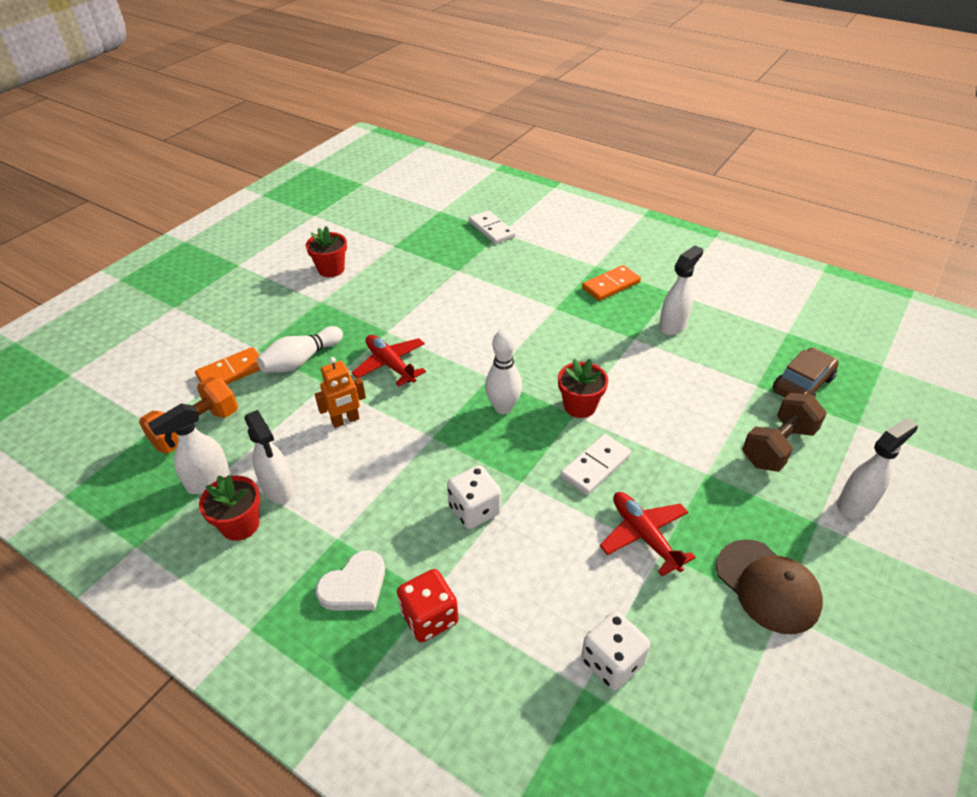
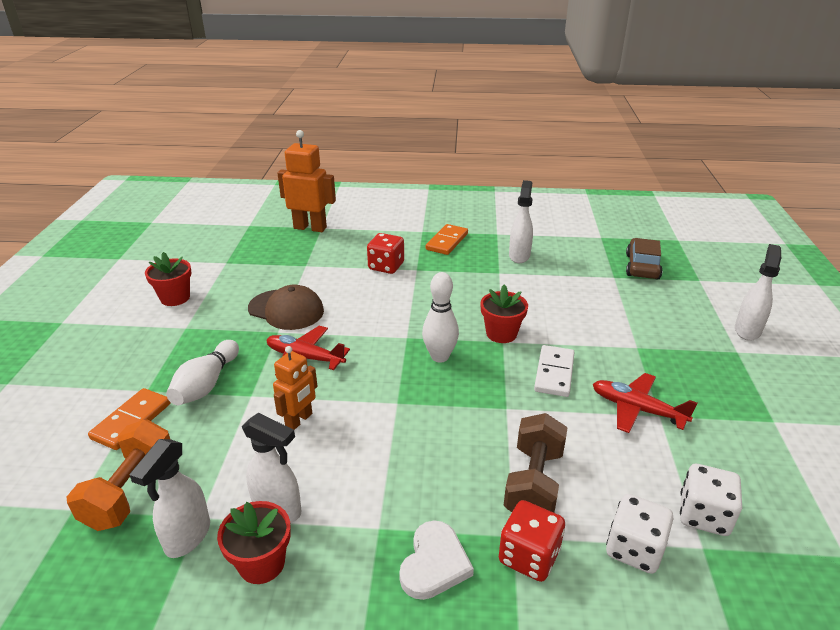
camera: 30 degrees left, 10 degrees down
(474, 510) = (487, 447): white dice -> white dice (634, 549)
(491, 229) = (310, 228): white domino -> orange robot
(529, 295) = (386, 266): none -> red dice
(767, 586) = (749, 407): brown cap -> brown cap (286, 310)
(778, 446) = (665, 311): brown dumbbell -> brown dumbbell (533, 483)

